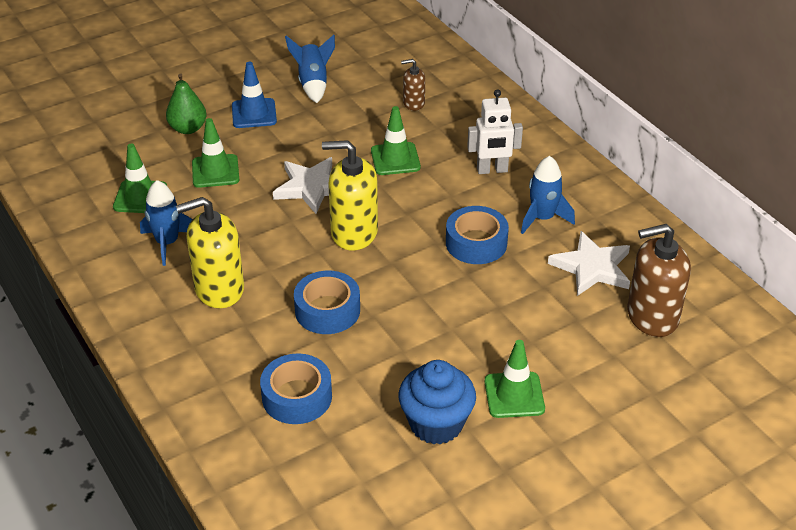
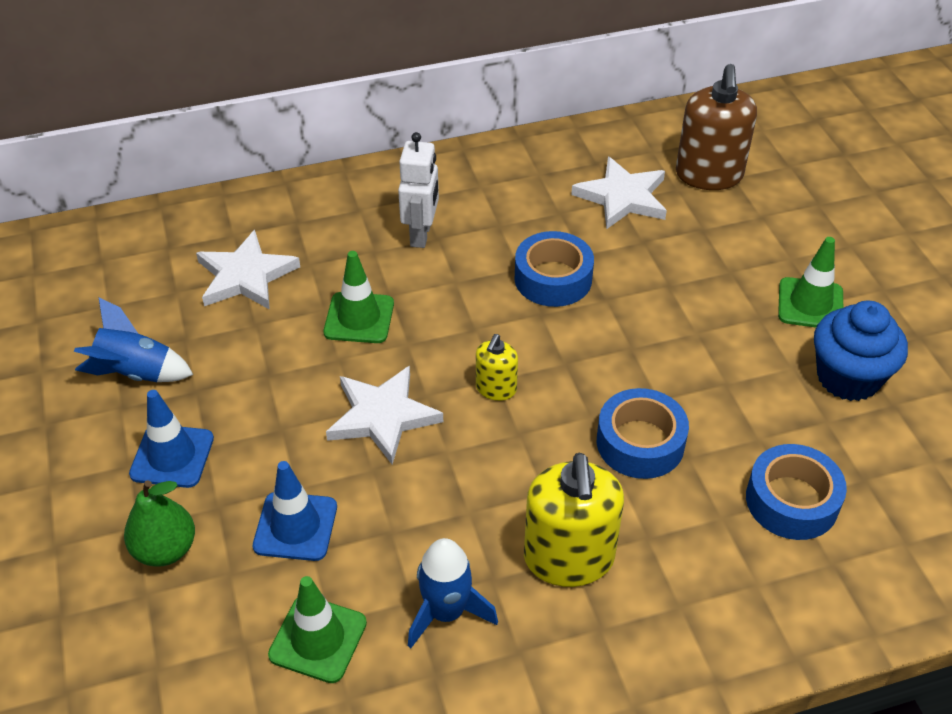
camera: 75 degrees left, 5 degrees up
(215, 171) = (295, 526): green traffic cone -> blue traffic cone
(354, 233) = (496, 388): yellow soap dispenser -> yellow soap dispenser, size x0.52
(413, 103) = (245, 276): brown soap dispenser -> white star
(542, 218) = (527, 214): blue rocket -> none

